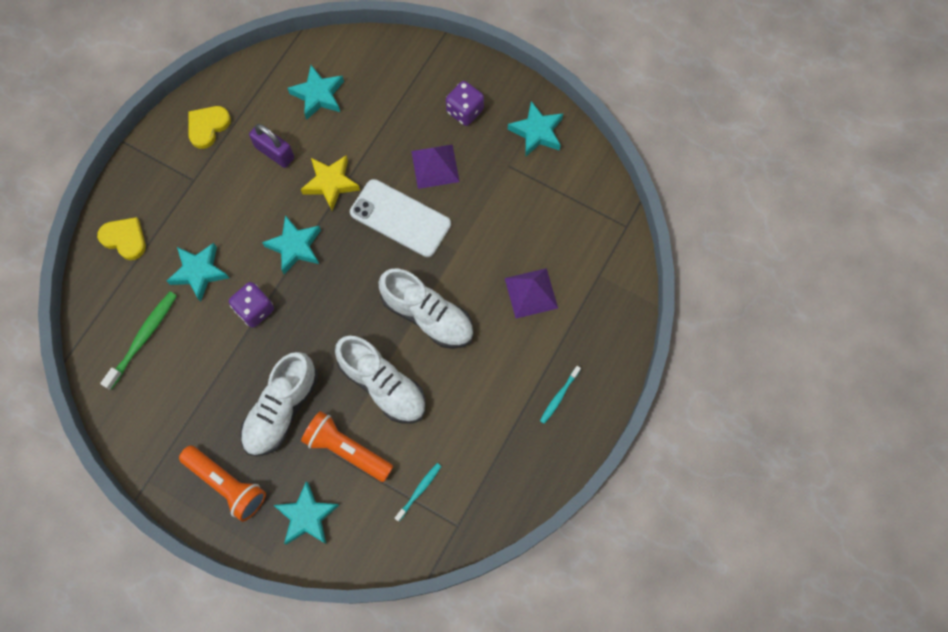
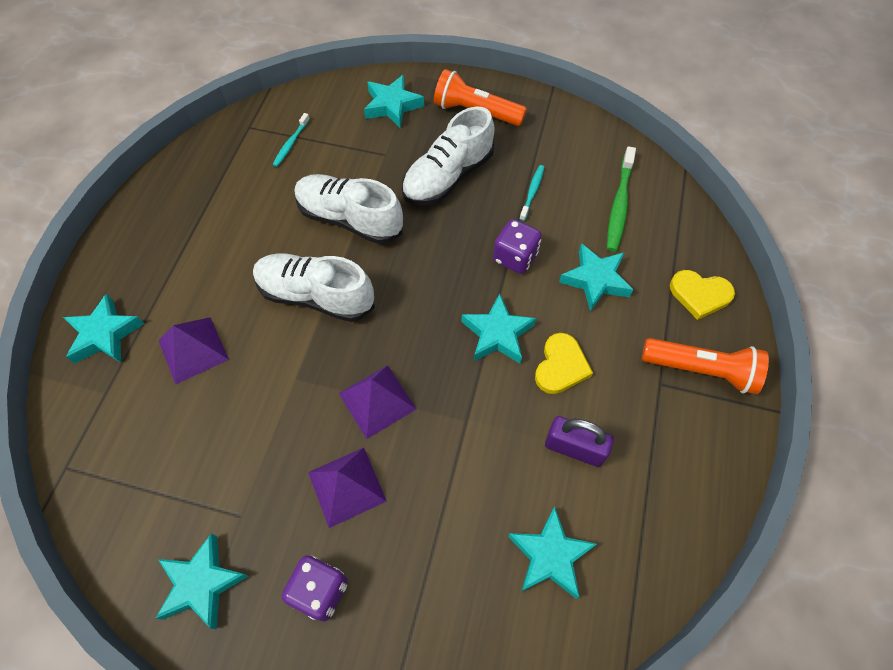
camera: 165 degrees right, 10 degrees down
(207, 127) = (681, 461): yellow heart -> yellow heart (561, 366)
(282, 409) = (448, 177): white shoe -> white shoe turned 150 degrees counterclockwise
(331, 183) = (482, 424): yellow star -> none
(347, 449) = (371, 159): orange flashlight -> orange flashlight (701, 370)
(400, 218) = (377, 401): white phone -> purple pyramid
(559, 396) = (153, 250): turquoise toothbrush -> turquoise toothbrush (532, 192)
(600, 324) = (104, 334): none -> turquoise star

